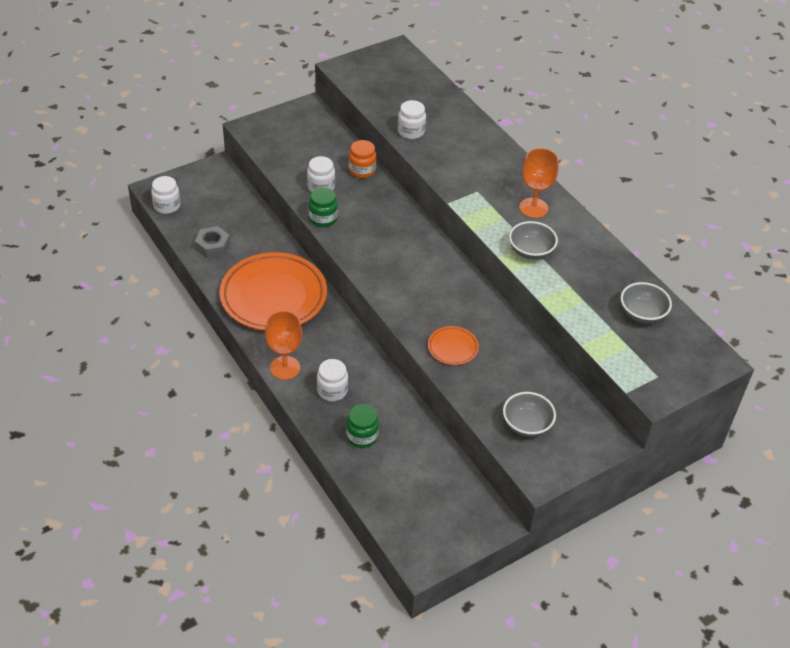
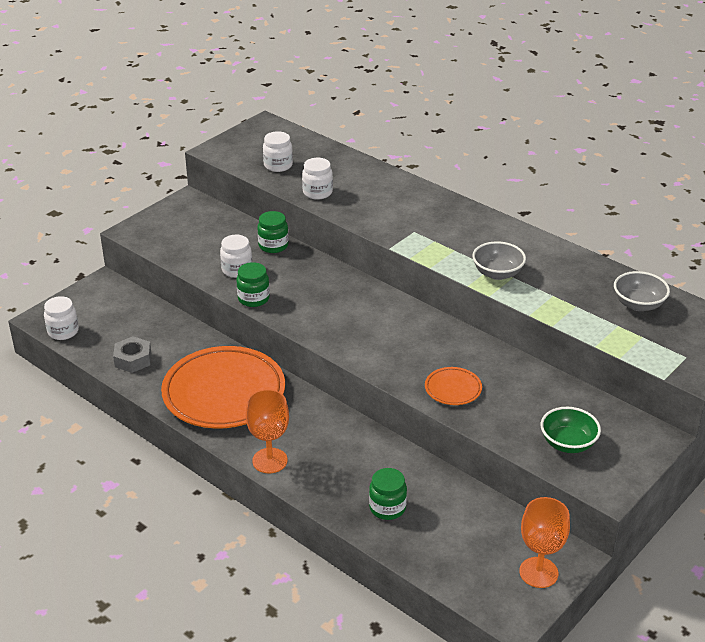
camera: 15 degrees left, 10 degrees down
(332, 390) = (333, 470): white jar -> white jar (278, 165)
(362, 170) = (273, 246): orange jar -> green jar
(526, 425) = (568, 443): grey bowl -> green bowl
(533, 208) = (478, 234): orange goblet -> orange goblet (538, 572)

